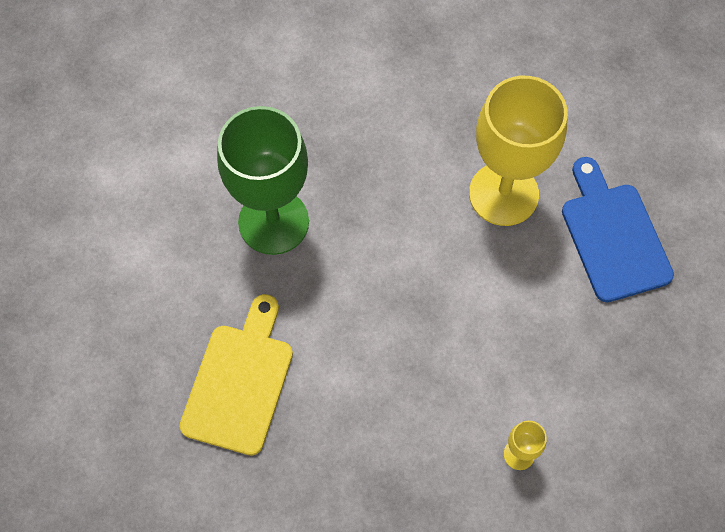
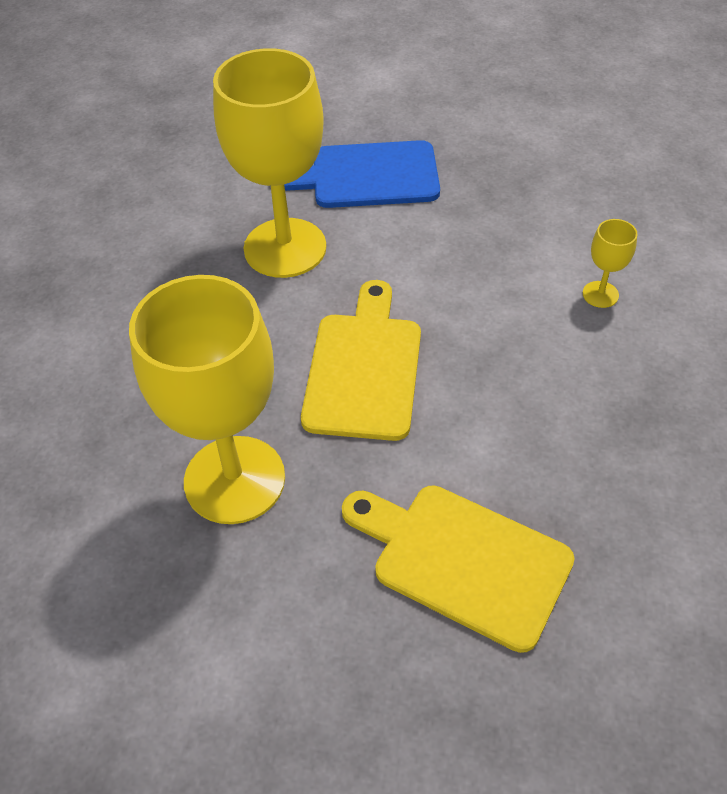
camera: 75 degrees left, 15 degrees down
(273, 222) = (234, 479): green goblet -> yellow goblet
(391, 282) = (363, 368): none -> yellow cutting board

